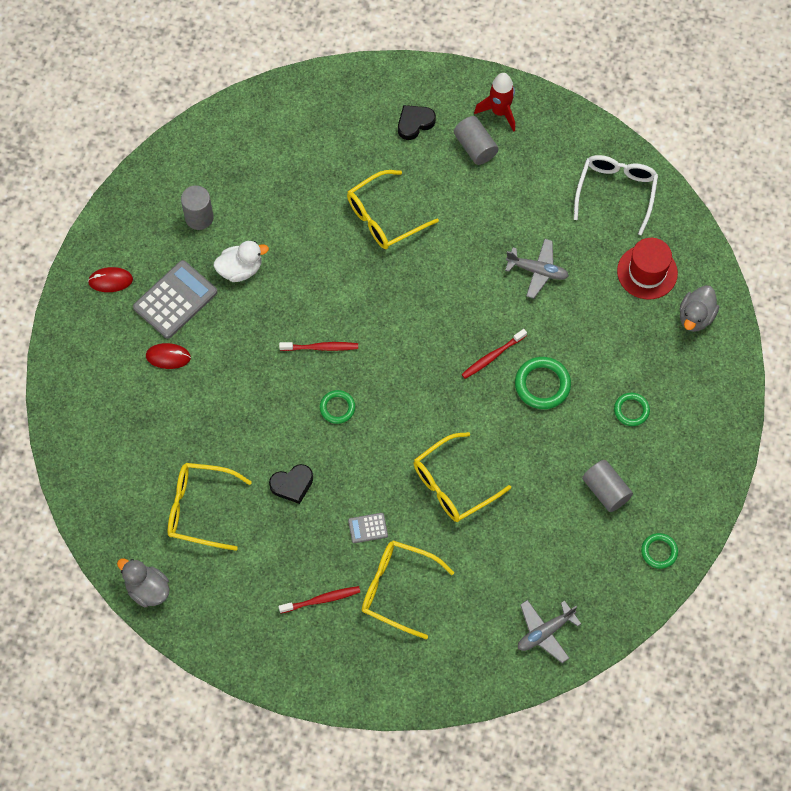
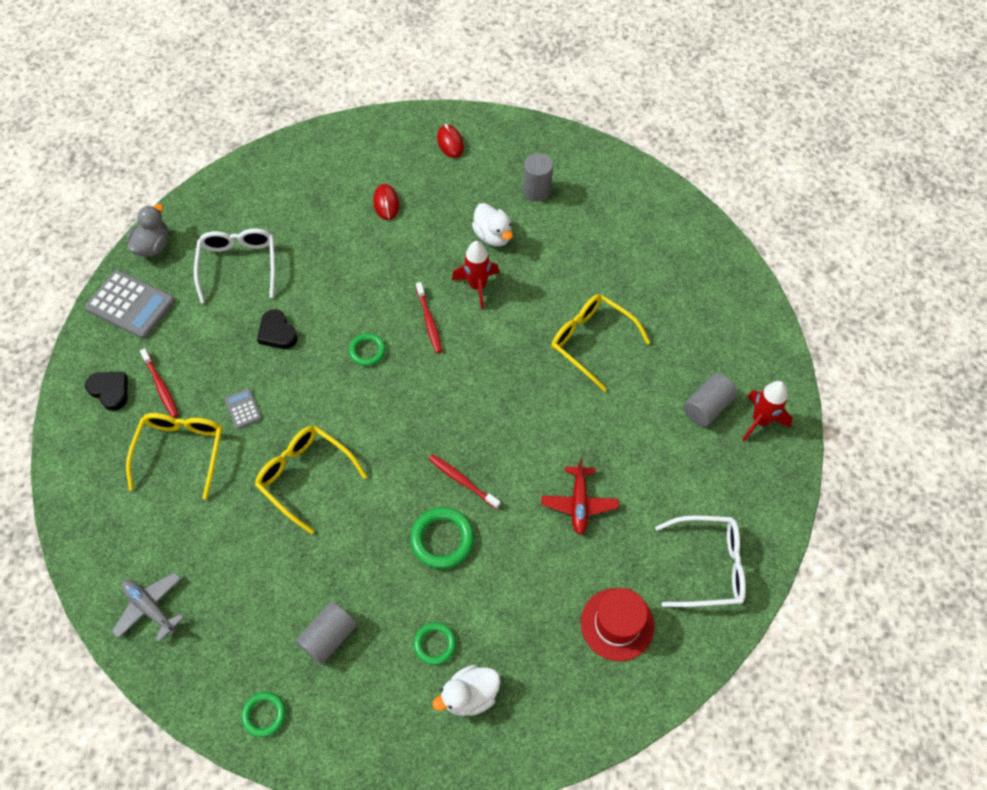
camera: 75 degrees right, 5 degrees down
(175, 300) = (445, 194): grey calculator -> grey calculator (131, 305)
(200, 509) = (239, 265): yellow glasses -> white glasses
(294, 297) = (477, 286): none -> red rocket
(414, 123) = (712, 343): black heart -> black heart (110, 391)
(537, 271) = (579, 503): grey plane -> red plane
(678, 393) = (470, 695): none -> white duck
(695, 317) = (576, 695): grey duck -> none

